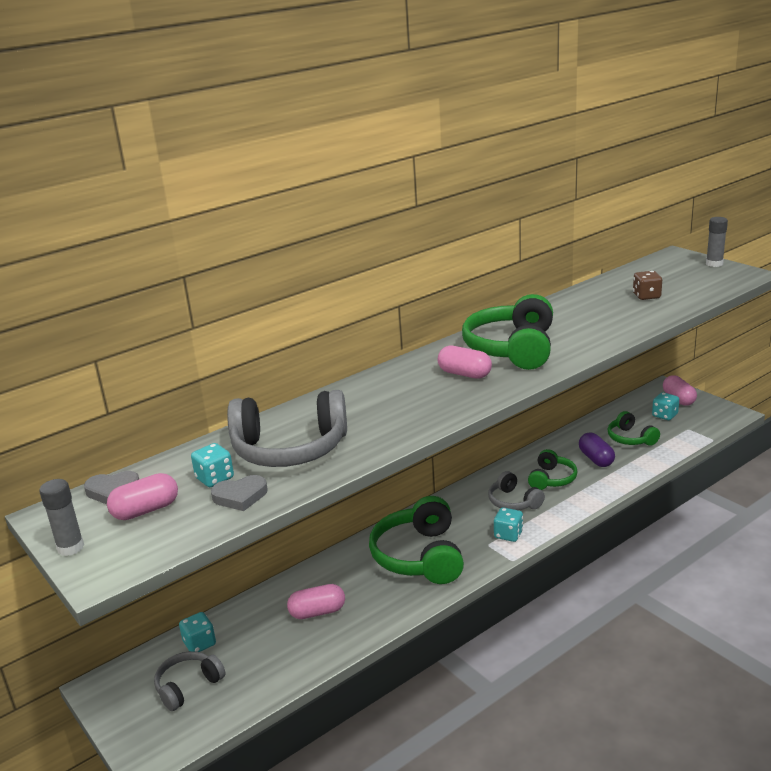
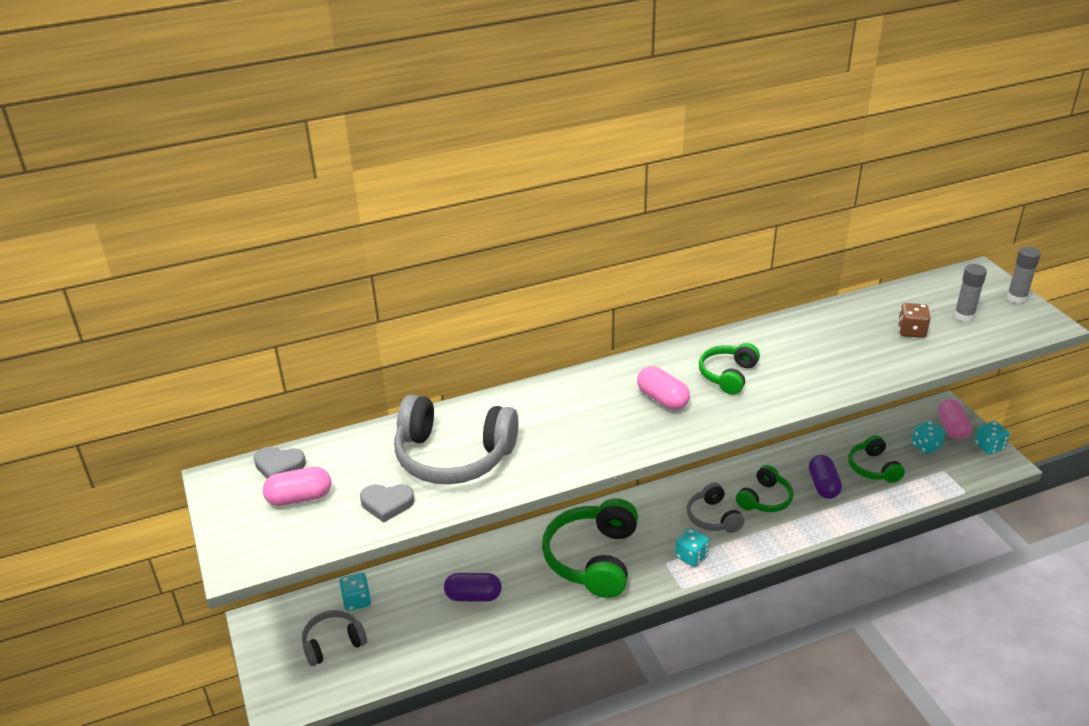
camera: 15 degrees right, 10 degrees up
(70, 548) = (223, 524): grey glue stick -> grey glue stick (964, 316)
(215, 478) = (372, 475): turquoise dice -> turquoise dice (989, 446)
(317, 612) = (473, 596): pink capsule -> purple capsule
(512, 349) = (728, 375): green headphones -> green headphones, size x0.55

